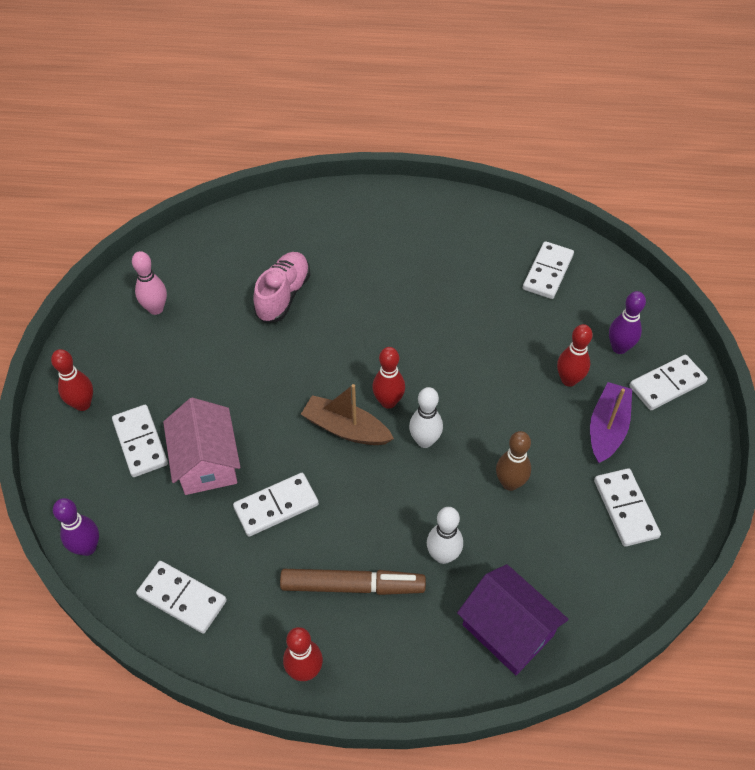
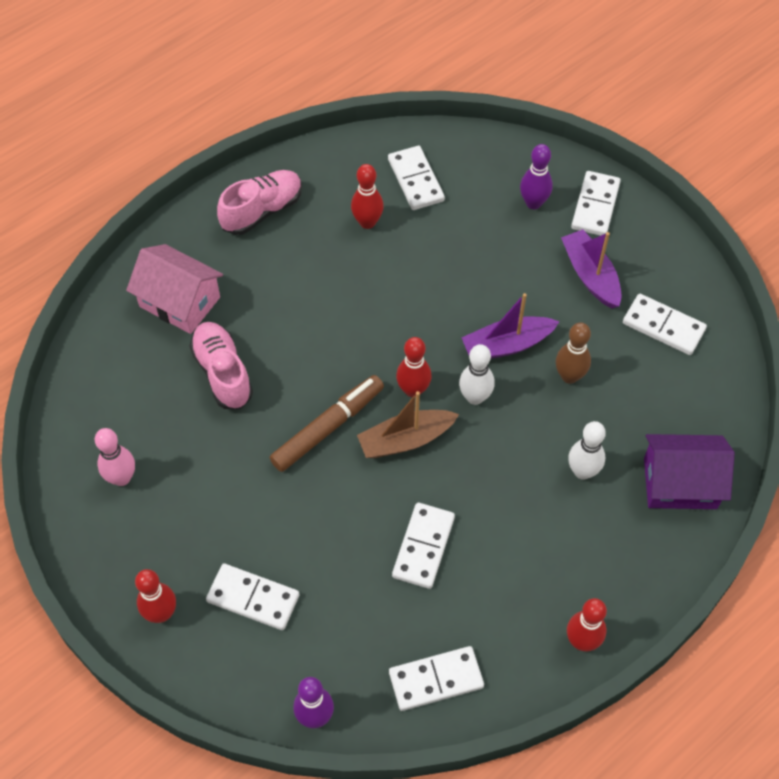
camera: 45 degrees left, 5 degrees up
(206, 462) = (328, 564): pink house -> pink house (180, 302)
(352, 586) = (546, 552): brown marker -> brown marker (328, 427)
(421, 219) = (262, 211): none -> pink shoe
(488, 425) = (507, 345): none -> purple boat
(569, 380) = (525, 259): red bowling pin -> red bowling pin (367, 222)

